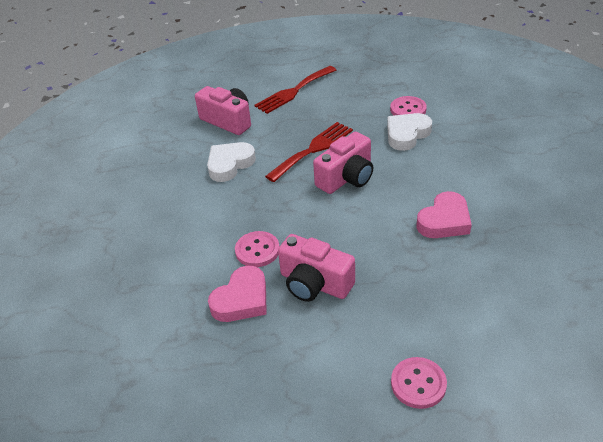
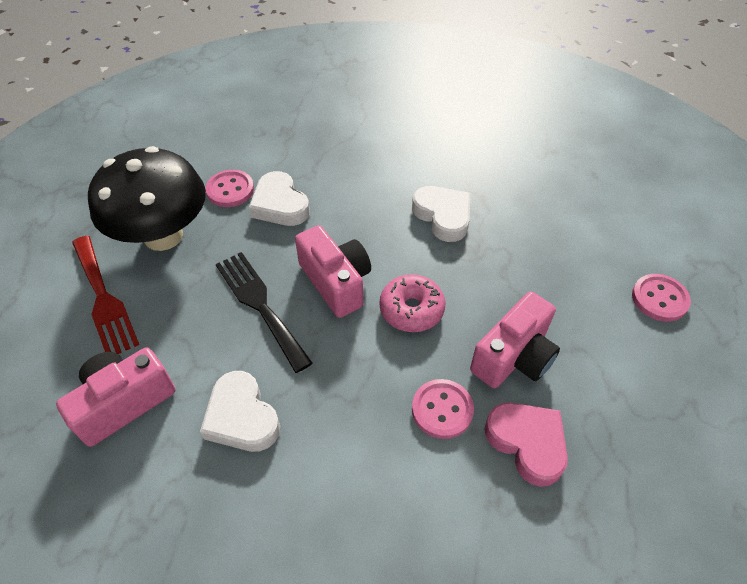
camera: 80 degrees left, 10 degrees up
(313, 149) = (260, 305): red fork -> black fork
(337, 220) = (411, 309): none -> pink donut
(351, 96) = (163, 236): none -> black mushroom
(444, 221) = (443, 216): pink heart -> white heart

